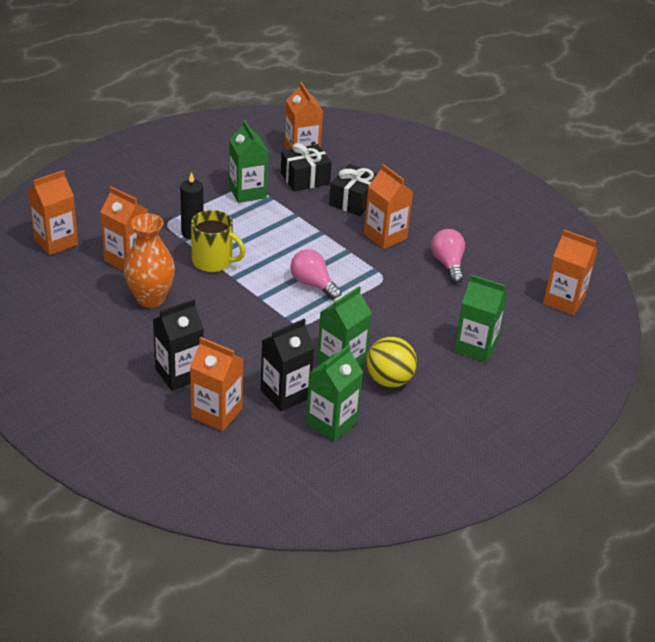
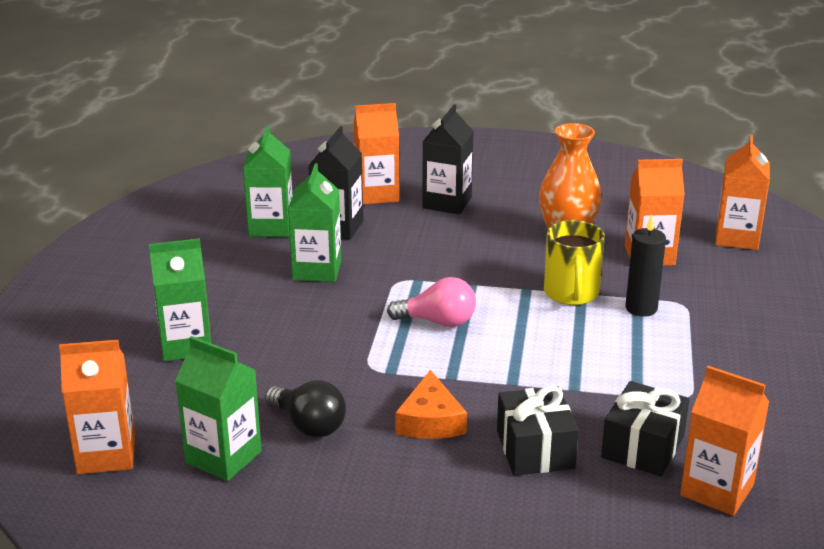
camera: 145 degrees right, 10 degrees down
(213, 261) = (571, 293): yellow mug -> yellow mug turned 75 degrees counterclockwise
(247, 192) = (673, 386): green carton -> green carton (223, 457)
(385, 236) = (430, 420): orange carton -> orange cheese
(389, 380) = (252, 276): yellow ball -> none
(448, 264) = (308, 425): pink light bulb -> black light bulb

